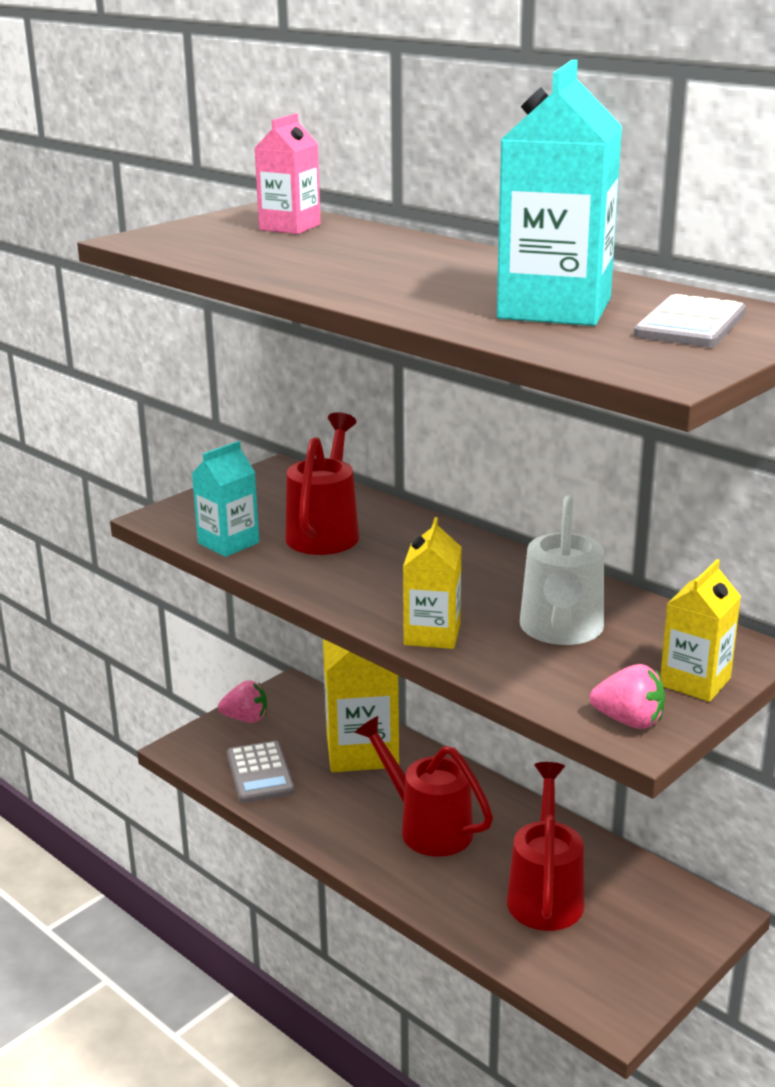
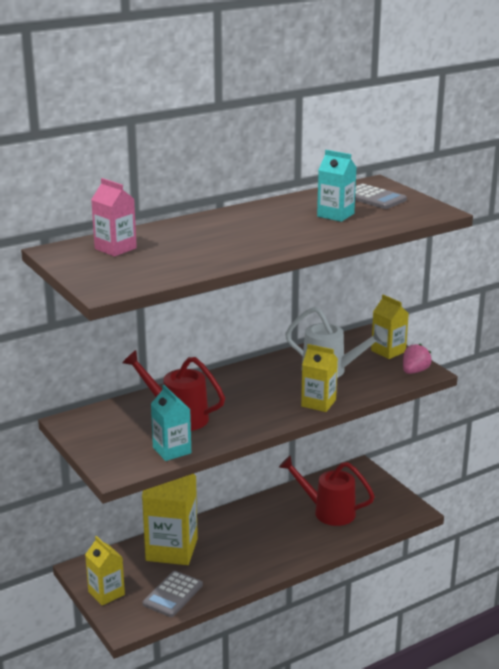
camera: 75 degrees left, 0 degrees up
(246, 718) = (106, 593): pink strawberry -> yellow carton
(260, 773) = (173, 594): grey calculator -> grey calculator turned 120 degrees clockwise
(427, 827) = (258, 538): red watering can -> none
(554, 309) = (335, 215): turquoise carton -> turquoise carton, size x0.58

